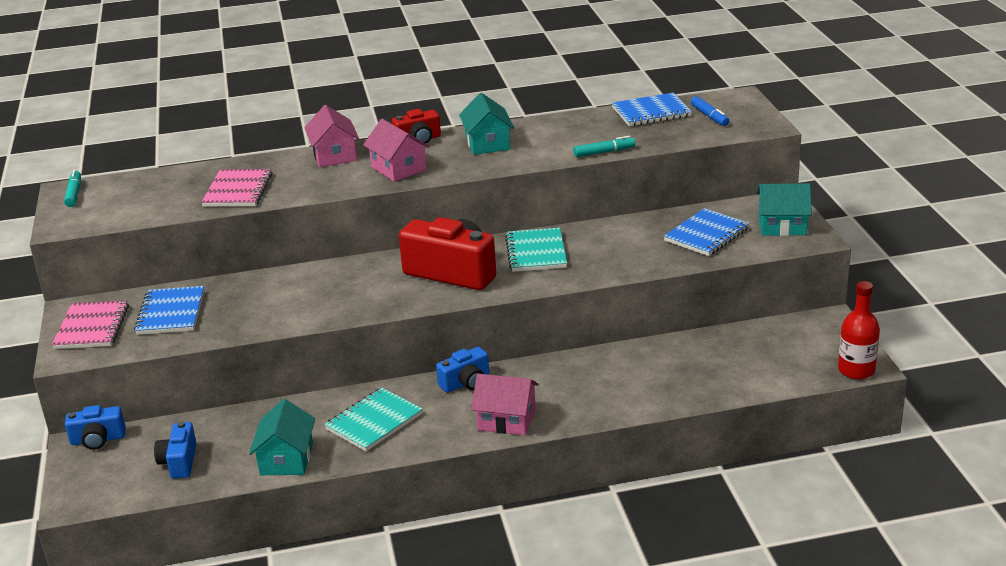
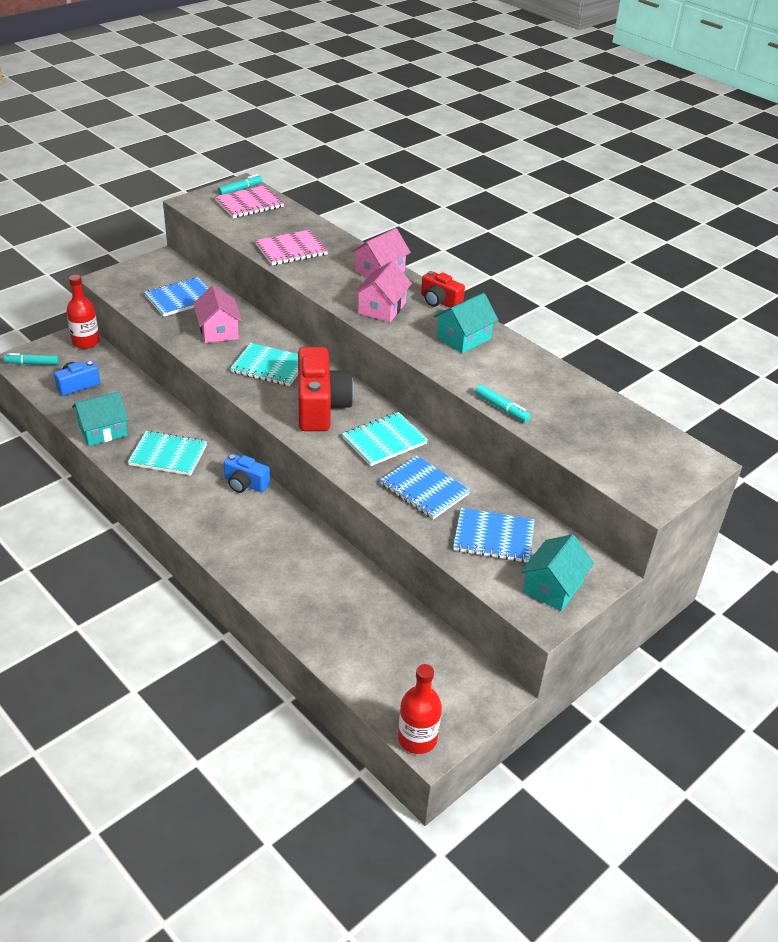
camera: 55 degrees right, 10 degrees up
(92, 327) = (145, 275): pink notebook -> pink notebook (249, 204)
(94, 490) = (32, 363): none -> turquoise marker
(98, 439) = (86, 342): blue camera -> red bottle
(359, 285) = (269, 367): none -> turquoise notebook
(506, 419) = (207, 524): pink house -> pink house (218, 331)
(651, 112) = (610, 413): blue notebook -> blue notebook (424, 489)
(709, 116) = (637, 453): blue marker -> none
(782, 226) = (553, 587): turquoise house -> turquoise house turned 60 degrees clockwise

